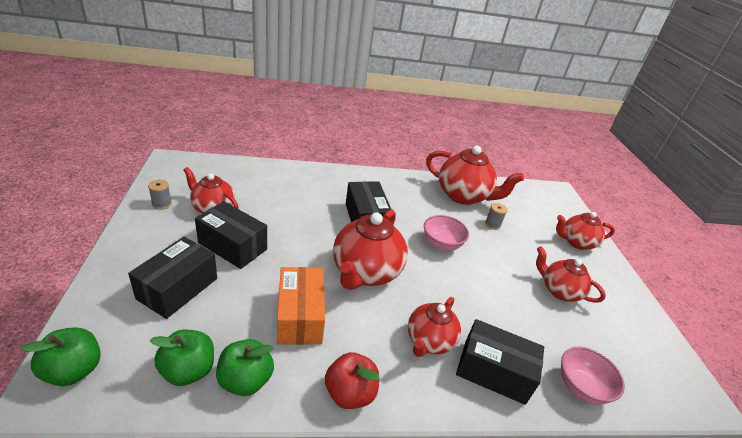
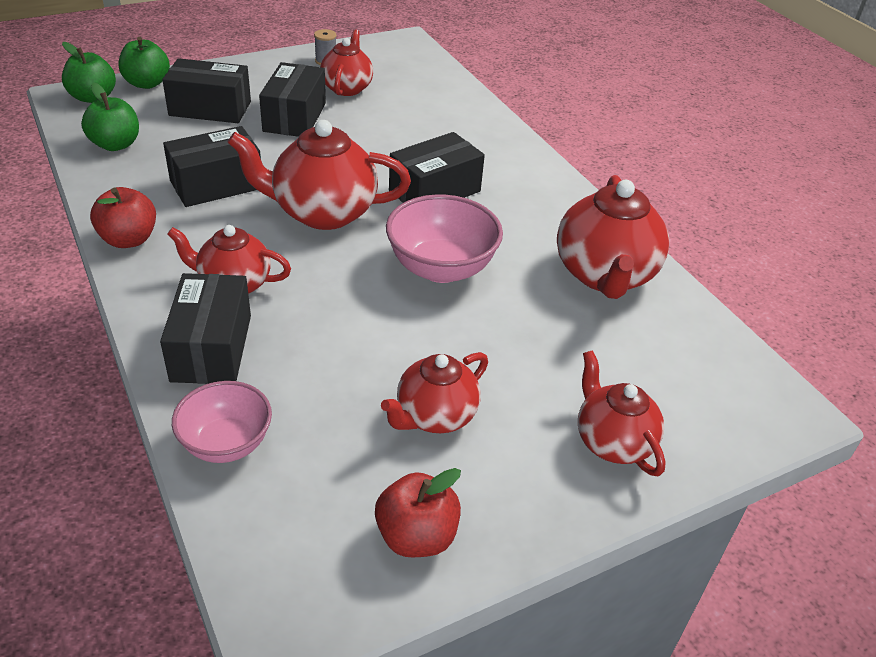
camera: 70 degrees right, 5 degrees up
(245, 380) = (118, 175): green apple -> green apple (147, 83)
(300, 316) = (216, 185): orange box -> black box
(441, 244) = (441, 268): pink bowl -> pink bowl, size x1.50
(492, 224) = (552, 319): grey spool -> none
(559, 291) = (435, 416): red teapot -> red teapot turned 150 degrees counterclockwise
(639, 327) = (416, 536): none -> red apple

